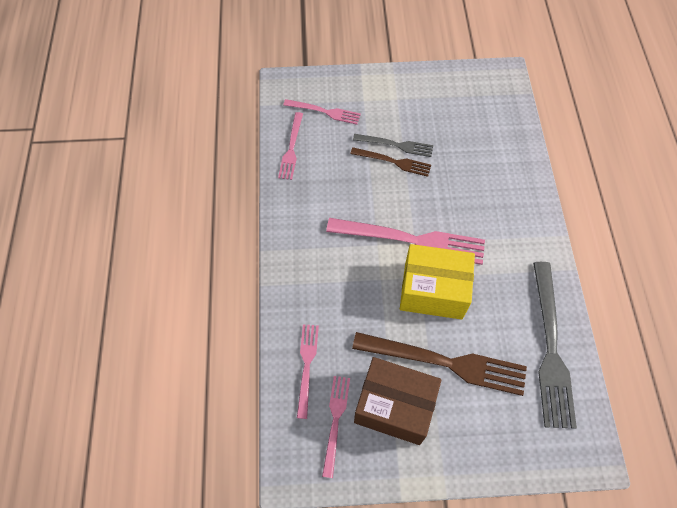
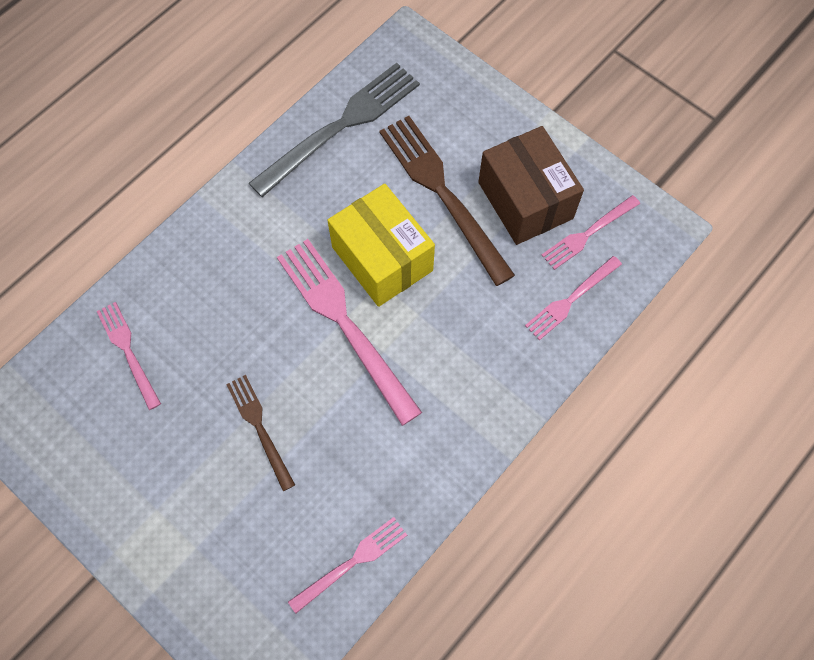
camera: 135 degrees left, 5 degrees up
(325, 112) = (258, 578): pink fork -> pink fork (128, 351)
(396, 145) = (232, 446): grey fork -> none

